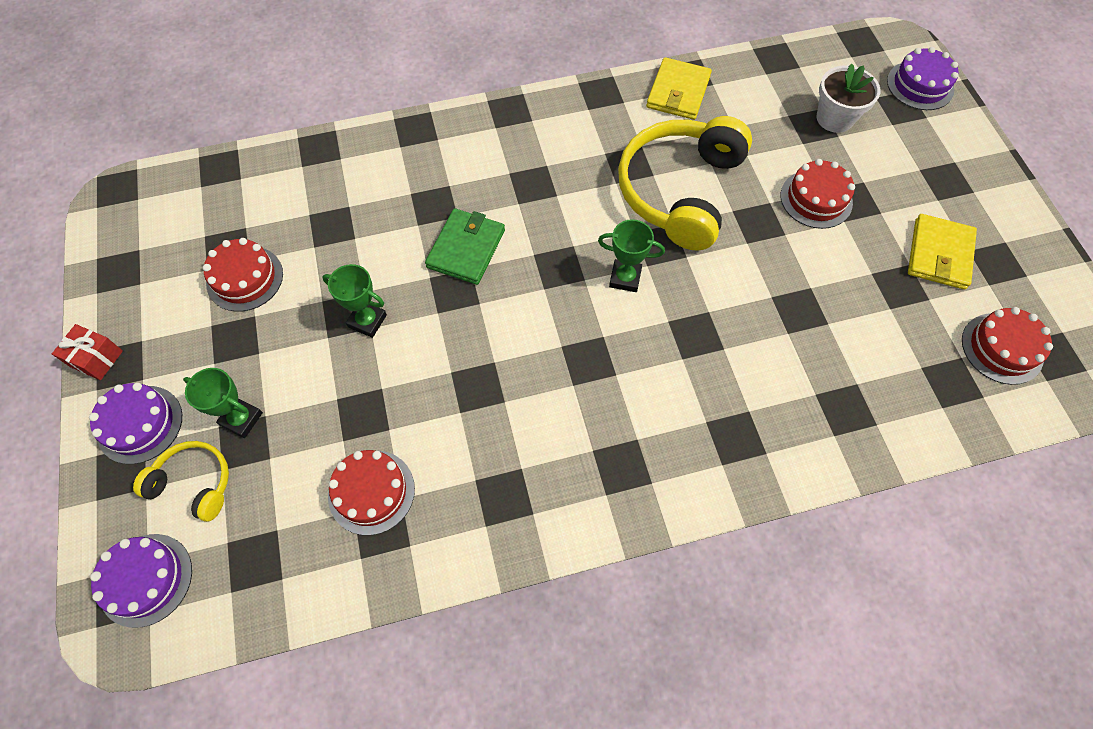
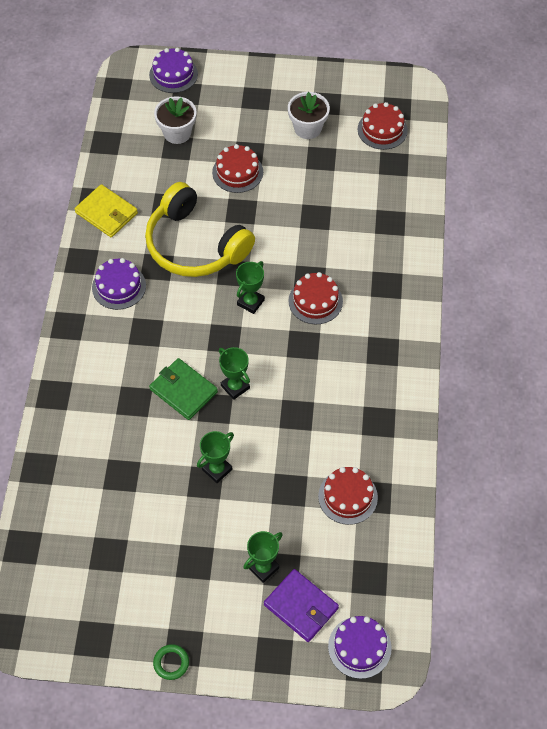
camera: 70 degrees left, 5 degrees down
(96, 358) = (171, 663): red gift -> green ring
(140, 424) = (240, 637): purple cake -> purple cake (119, 286)
(194, 483) = (301, 607): yellow headphones -> purple wallet
(245, 278) = (143, 545): red cake -> red cake (315, 301)
(492, 302) = (235, 387): none -> green trophy
(939, 254) = (307, 128): yellow wallet -> white flower pot

